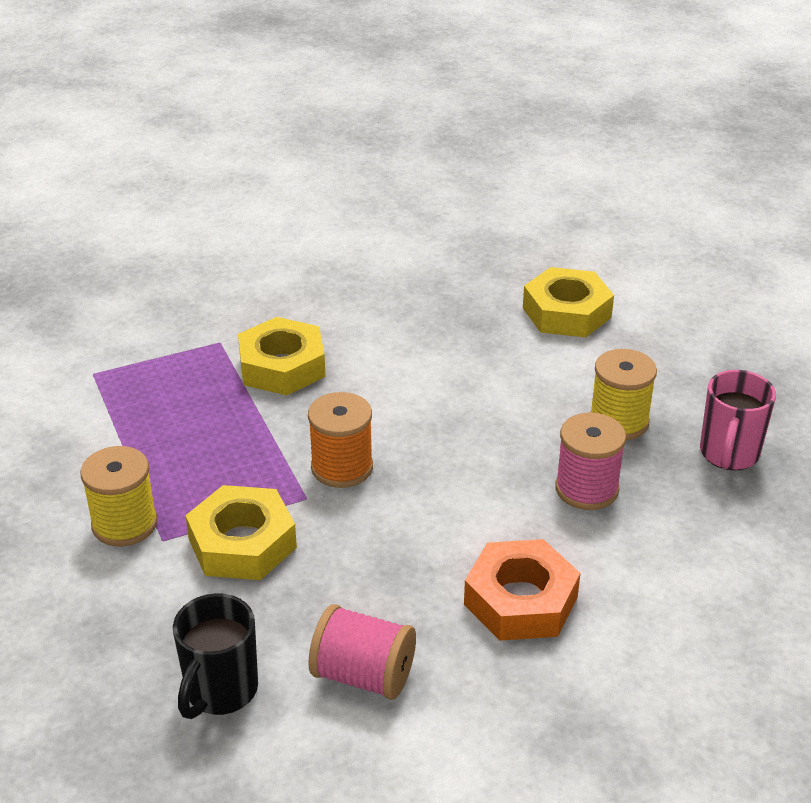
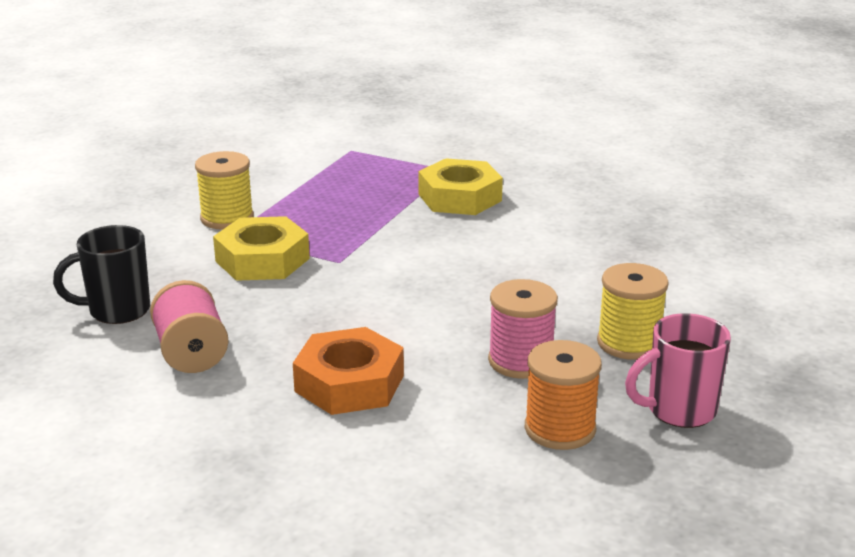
camera: 50 degrees right, 10 degrees down
(342, 467) = (389, 260): orange spool -> orange spool (560, 429)
(566, 312) = (726, 268): yellow nut -> none

